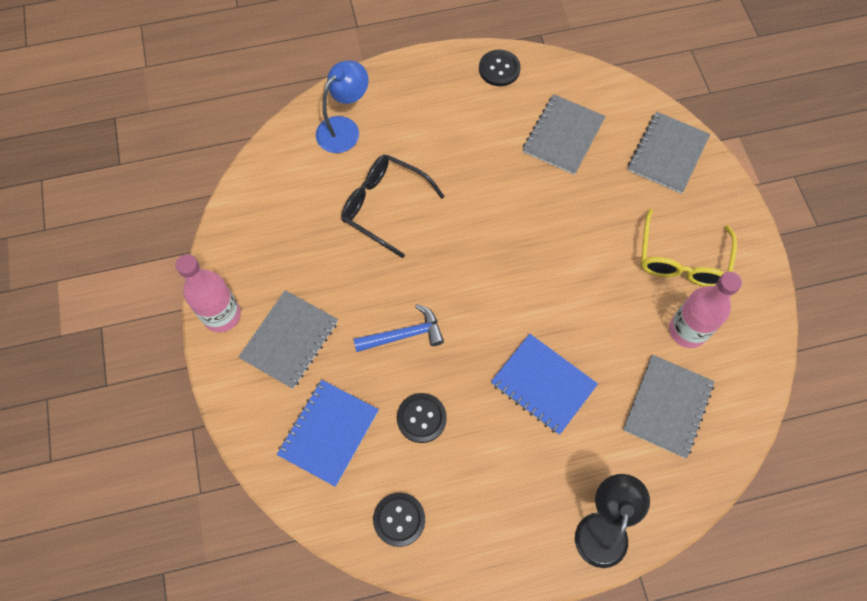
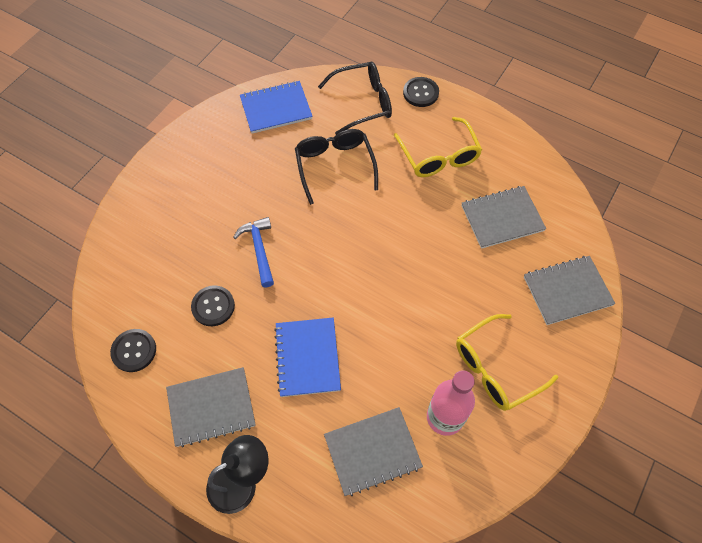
camera: 45 degrees right, 5 degrees down
(222, 315) = (176, 149): pink bottle -> none
(290, 340) = (194, 195): grey notebook -> grey notebook (211, 407)
(328, 433) = (154, 265): blue notebook -> blue notebook (276, 108)
(344, 128) = (363, 102): blue lamp -> black glasses
(404, 335) = (259, 250): blue hammer -> blue hammer turned 135 degrees counterclockwise
(460, 124) = (439, 156): none -> yellow glasses
(499, 69) = (505, 143): black button -> black button (420, 93)

